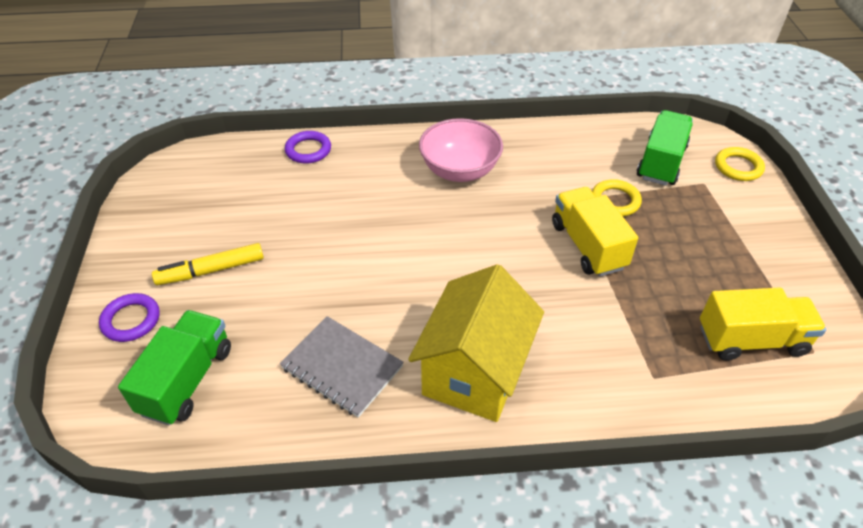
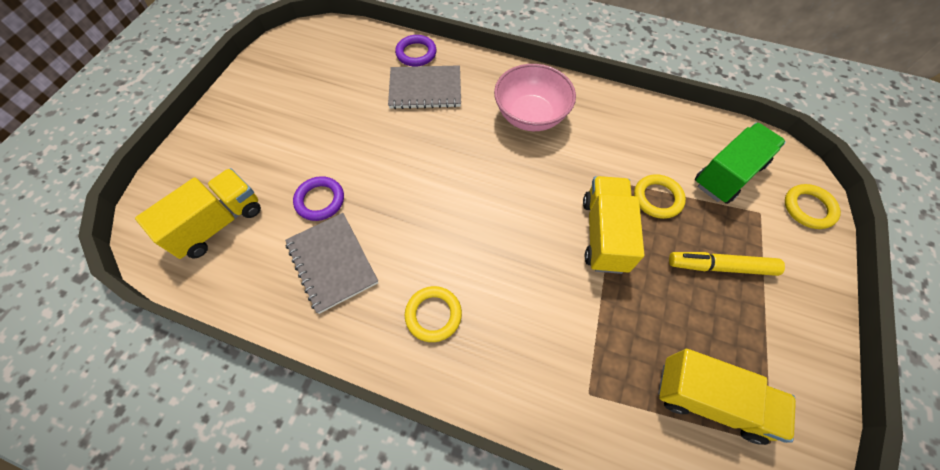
camera: 25 degrees right, 15 degrees up
(131, 320) = (209, 156): purple ring -> purple ring (320, 200)
(187, 380) = (218, 224): green truck -> yellow truck
(211, 270) = (285, 136): yellow marker -> yellow marker (720, 266)
(339, 179) = (425, 89): none -> grey notebook
(475, 372) = (433, 315): yellow house -> yellow ring

